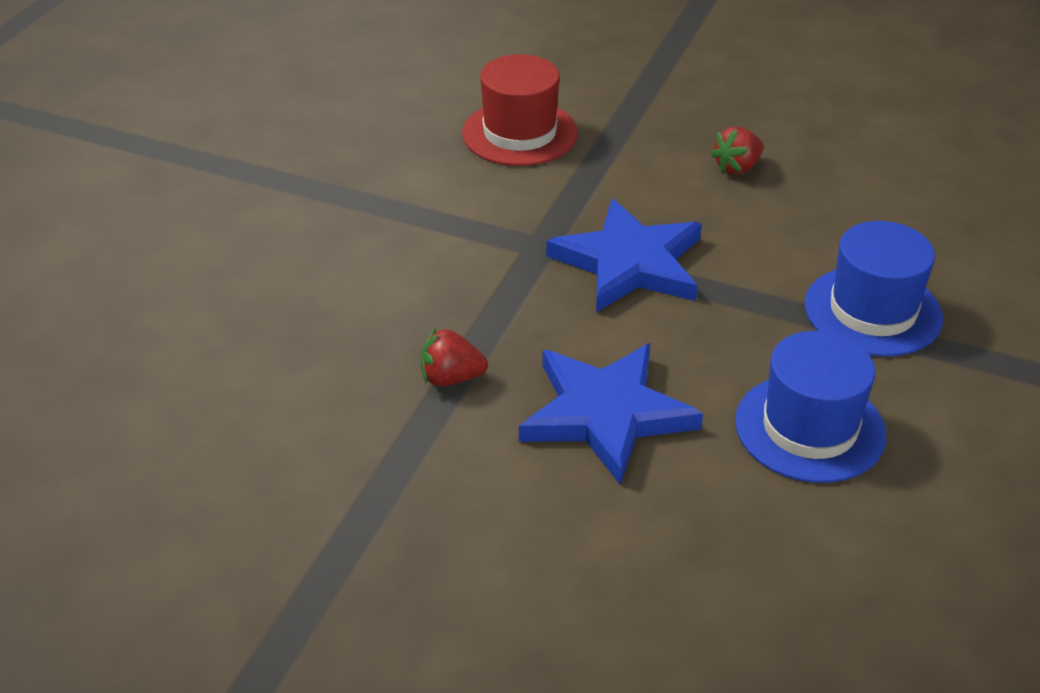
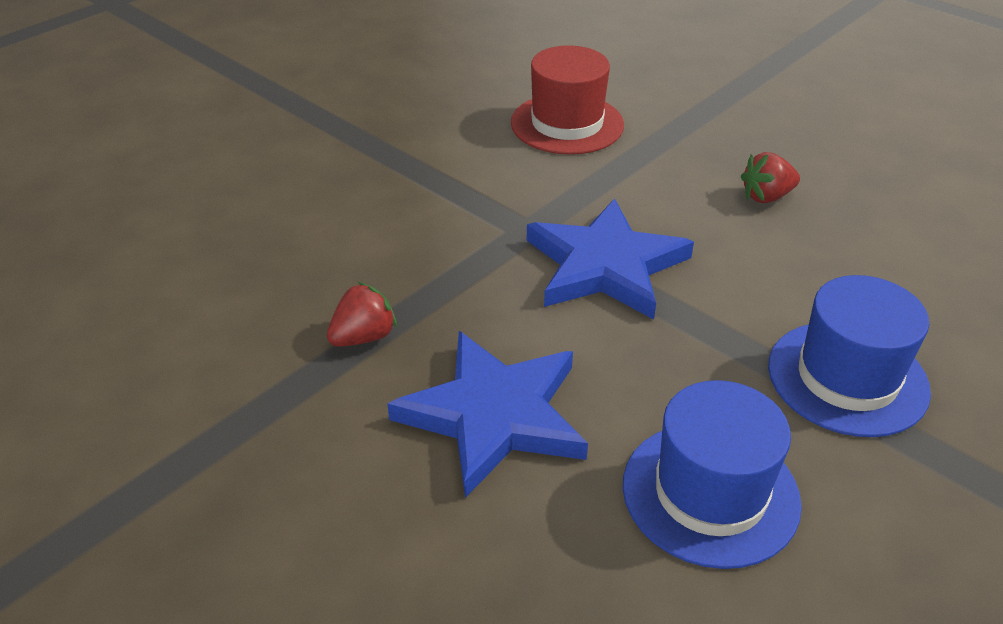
camera: 20 degrees right, 0 degrees up
(451, 378) = (364, 337): red strawberry -> red strawberry turned 120 degrees clockwise

